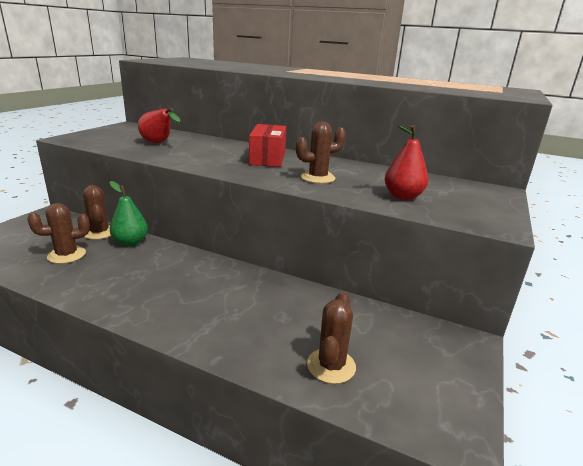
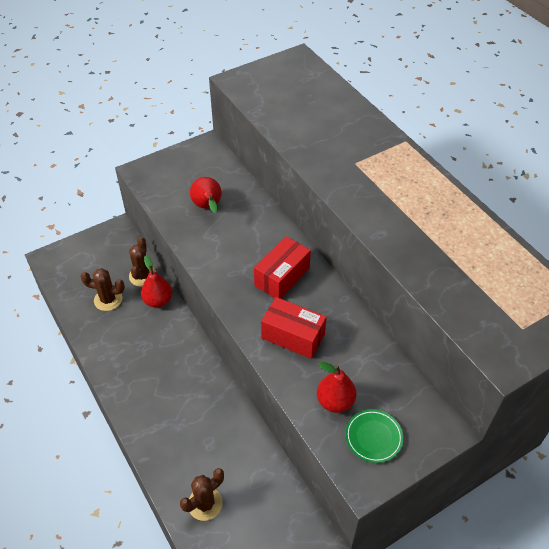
camera: 35 degrees right, 25 degrees up
(130, 242) = (158, 300): green pear -> red pear
(317, 178) = (293, 336): brown cactus -> red box
(461, 204) = (373, 437): none -> green plate

